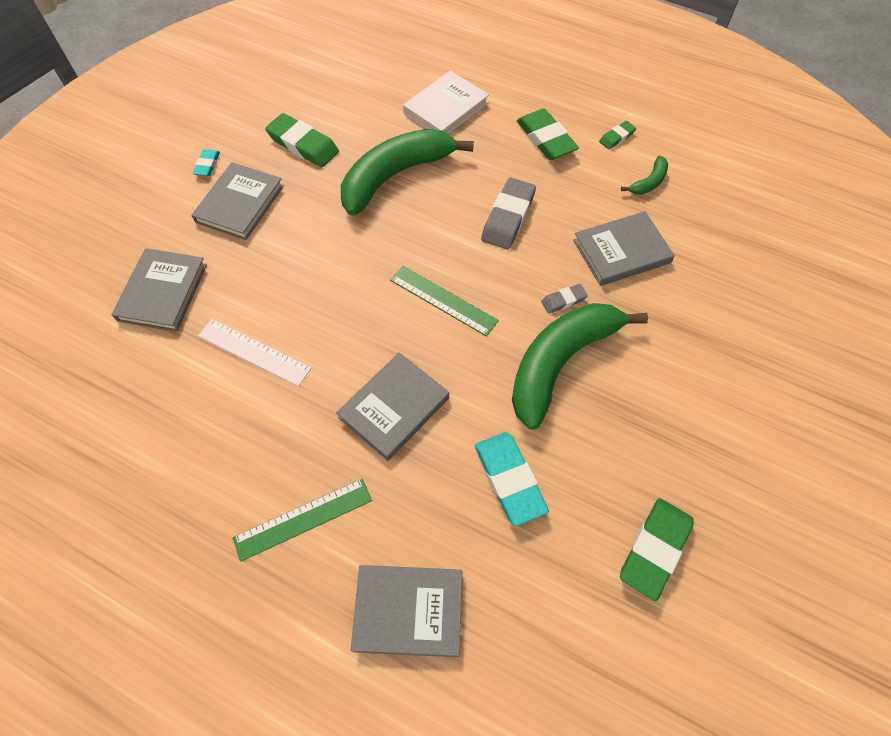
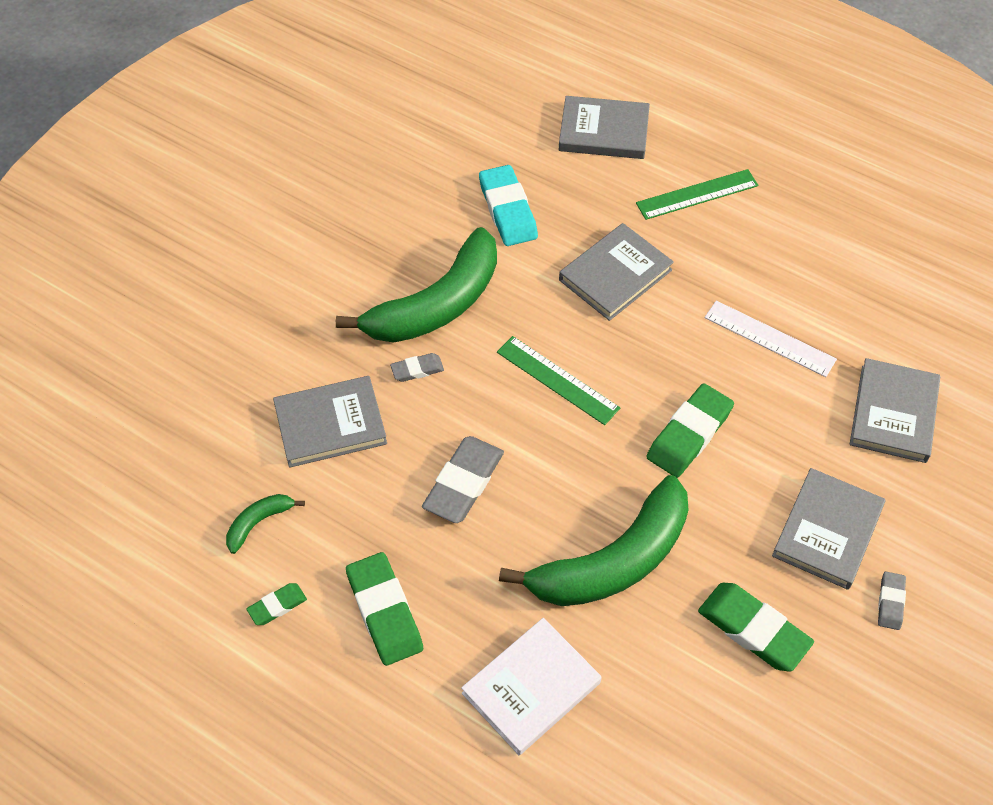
camera: 175 degrees left, 5 degrees down
(207, 165) = (890, 602): turquoise eraser -> grey eraser
(654, 549) = (391, 155): green eraser -> green eraser (689, 434)

